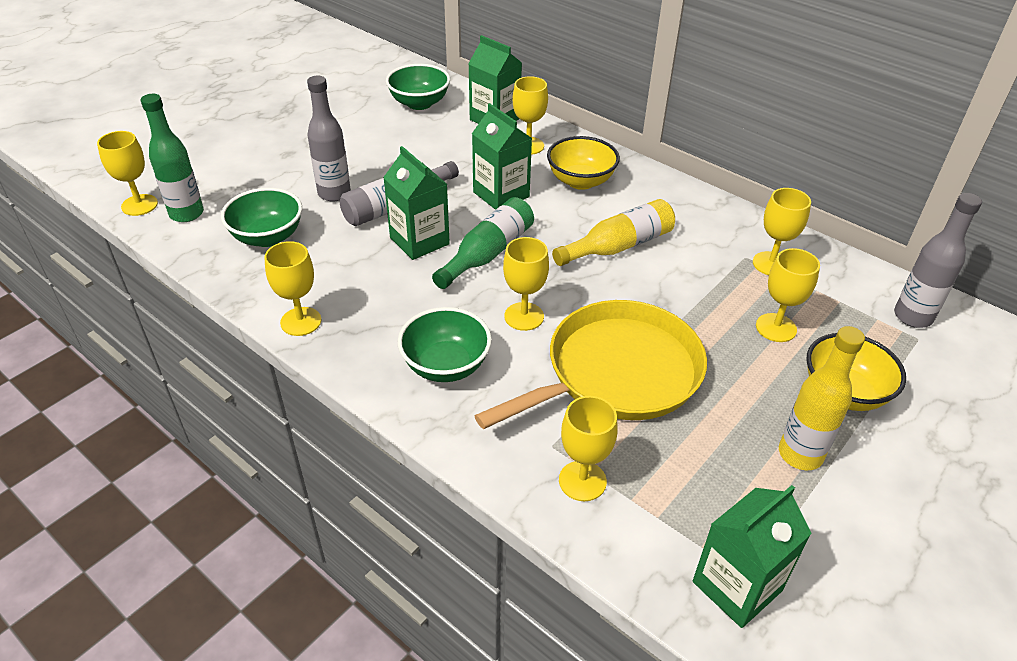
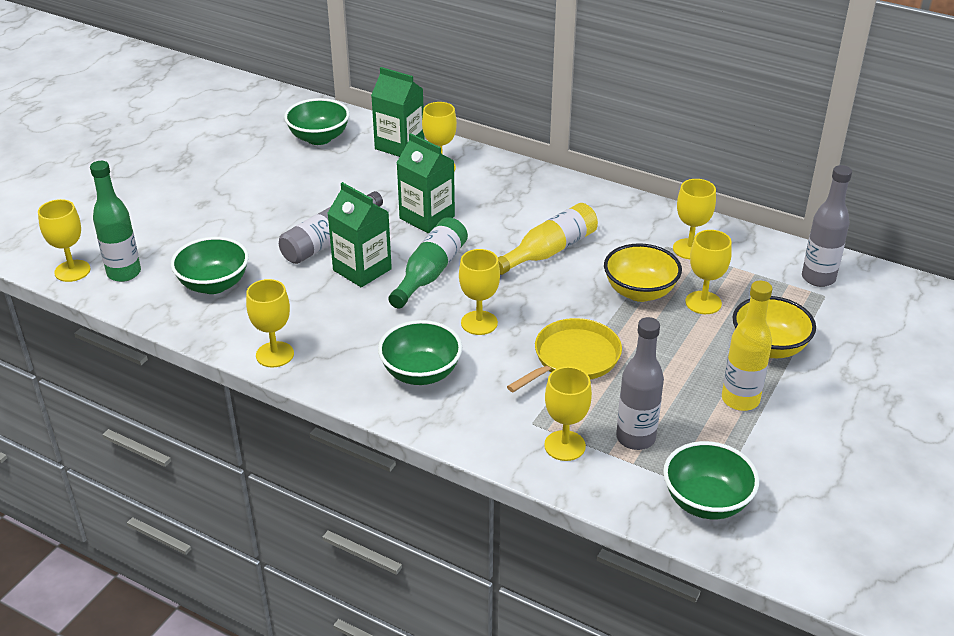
camera: 10 degrees left, 5 degrees down
(334, 193) = (264, 236): grey bottle -> grey bottle (635, 438)
(580, 181) = (499, 196): yellow bowl -> yellow bowl (640, 292)
(616, 373) = (573, 358): yellow pan -> yellow pan, size x0.63
(737, 586) = (706, 502): green carton -> green bowl

